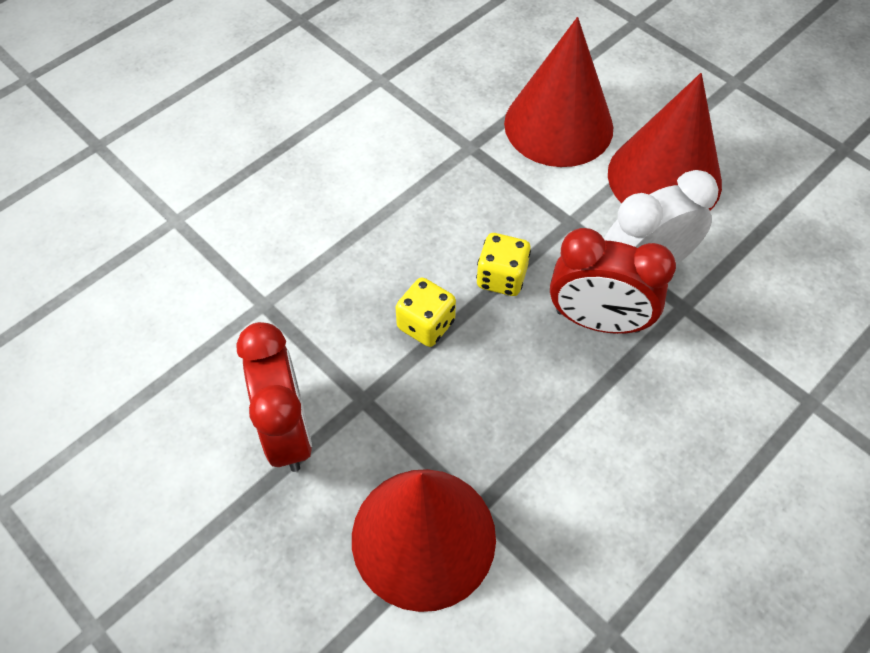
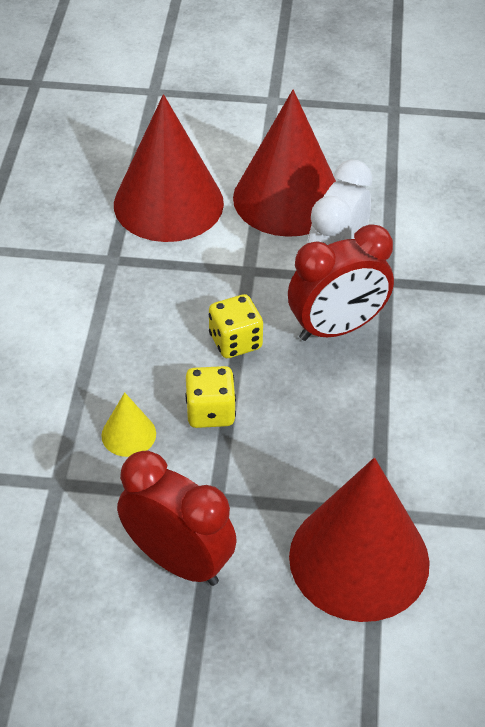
camera: 40 degrees left, 10 degrees down
(348, 300) = (128, 434): none -> yellow cone

